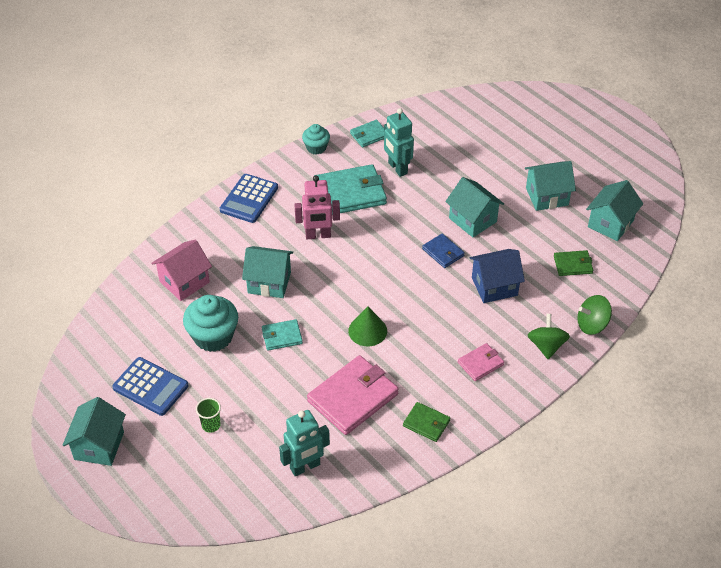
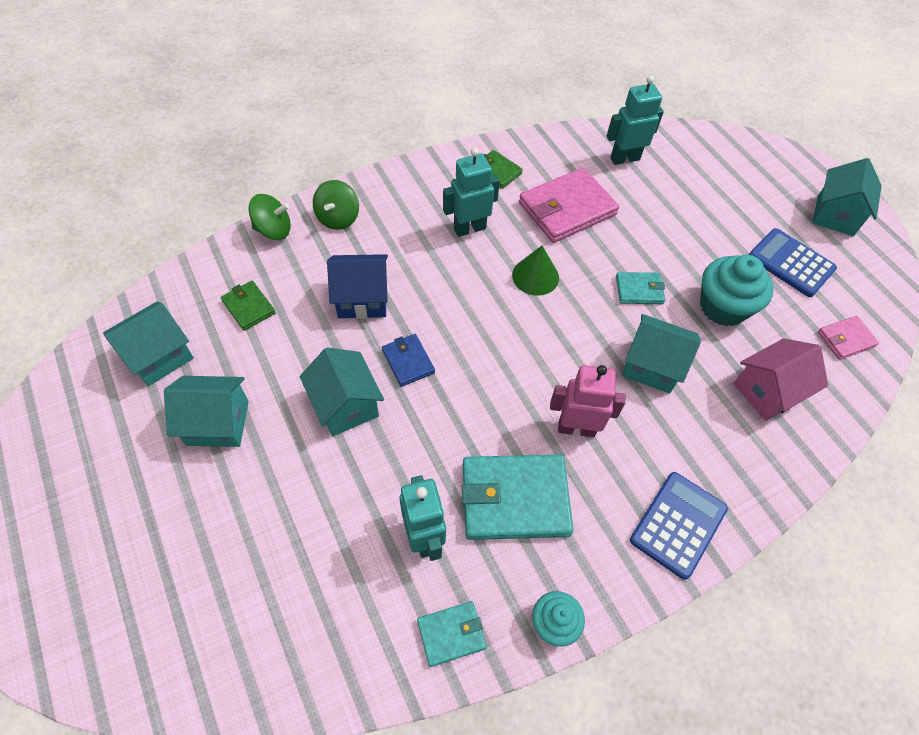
camera: 170 degrees left, 10 degrees up
(211, 425) = (719, 212): green cup -> none
(433, 360) = (469, 228): none -> turquoise robot
(480, 363) = (419, 215): pink wallet -> pink wallet (846, 339)
(573, 265) = (249, 307): green wallet -> green wallet turned 45 degrees clockwise

